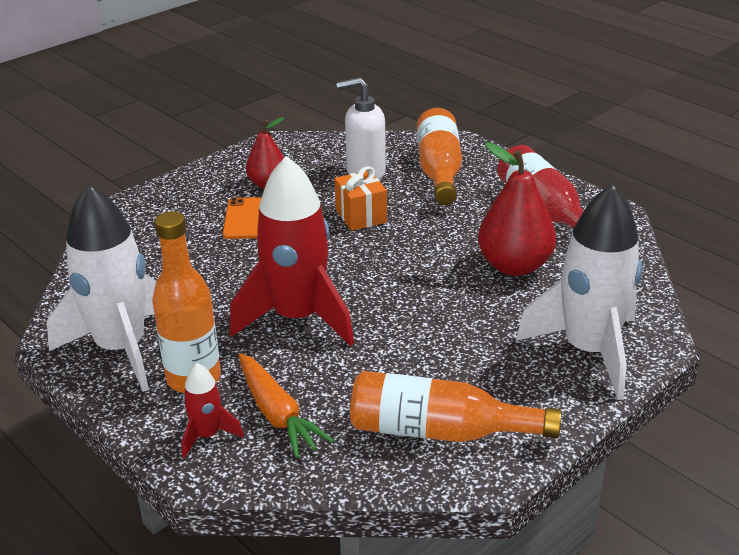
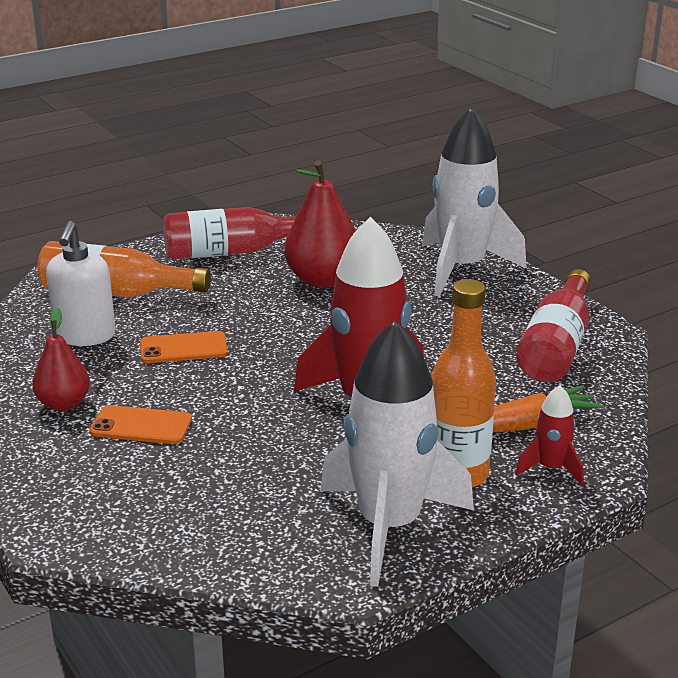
camera: 80 degrees left, 5 degrees down
(361, 216) = (183, 348): orange gift -> orange phone
(440, 431) = (556, 346): orange bottle -> red bottle

